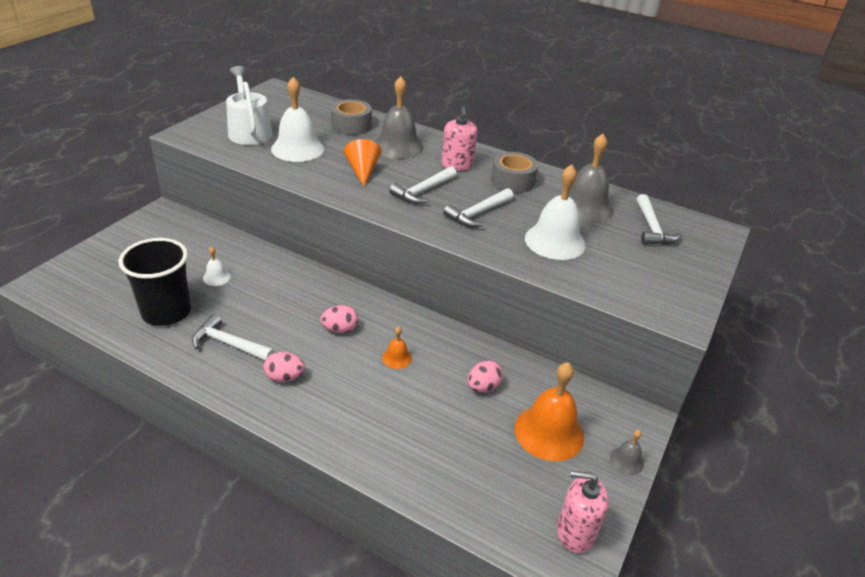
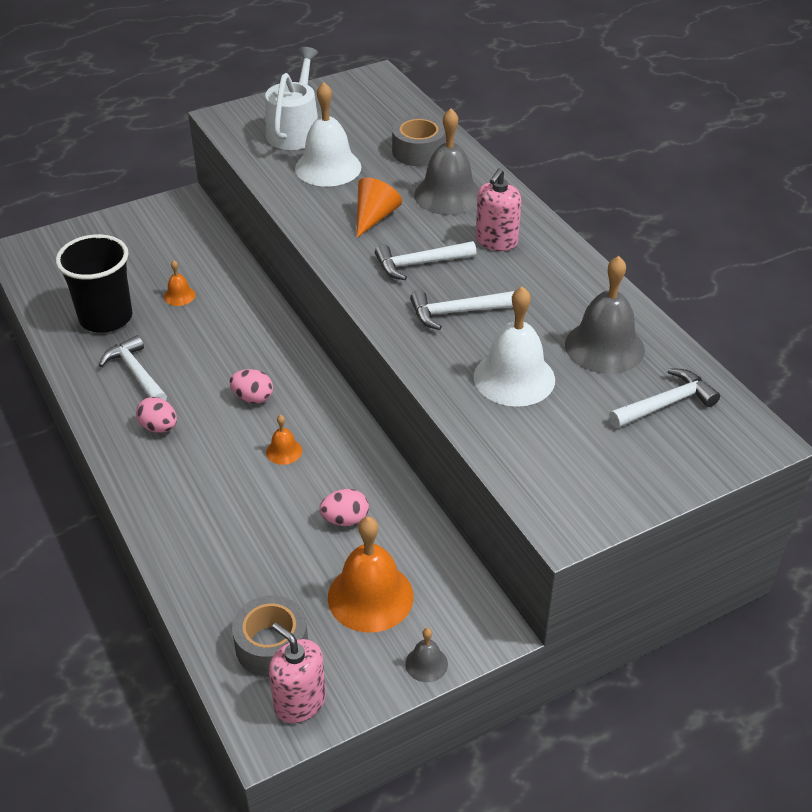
camera: 35 degrees right, 5 degrees up
(216, 277) = (179, 295): white bell -> orange bell
(513, 181) = (546, 283): grey tape -> grey tape (272, 645)
(652, 228) = (665, 404): white hammer -> white hammer turned 150 degrees counterclockwise

